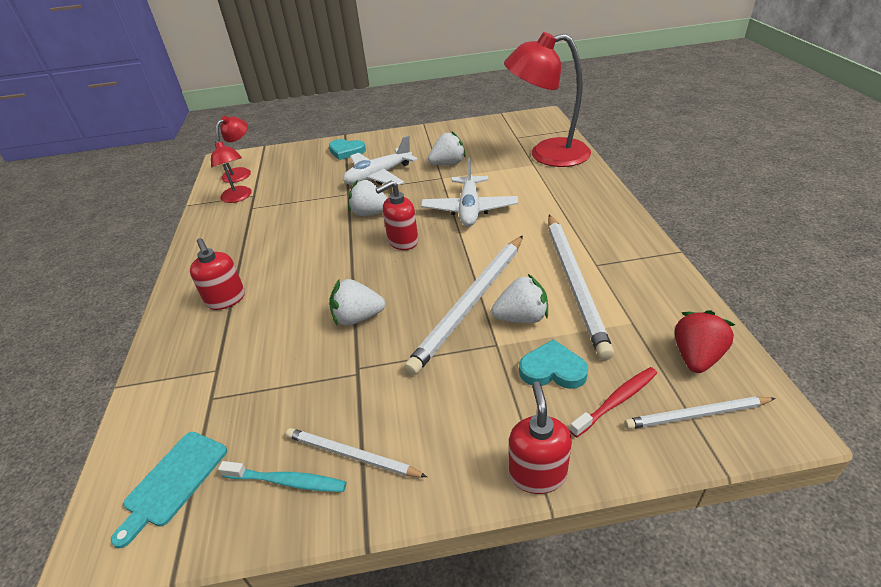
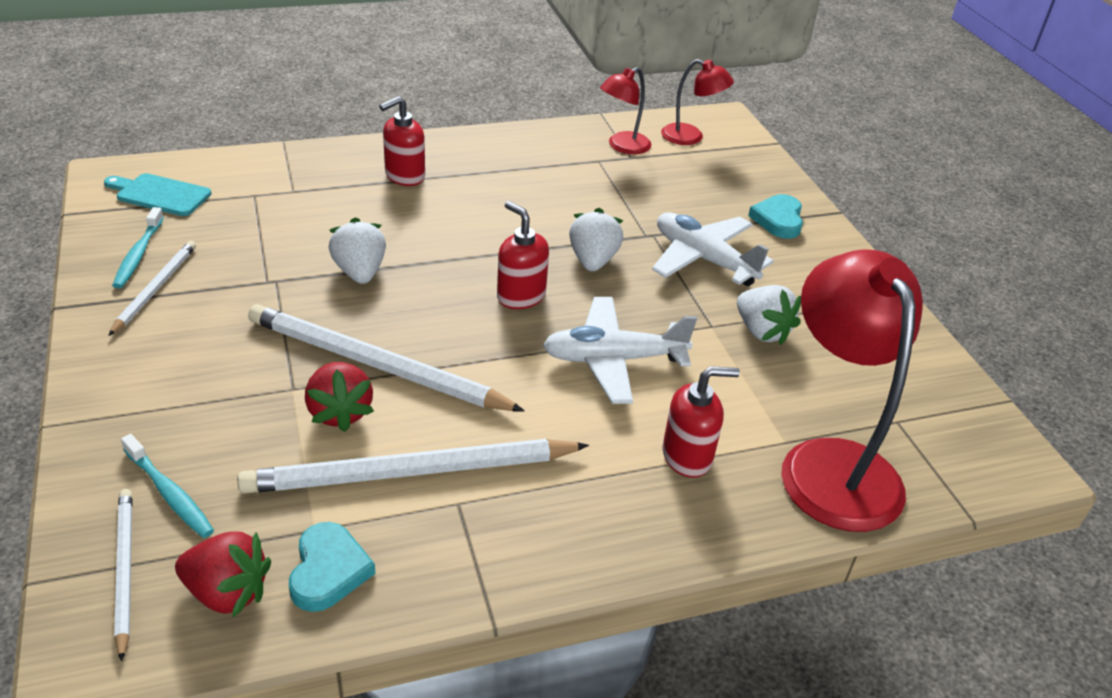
camera: 75 degrees right, 0 degrees up
(521, 318) = (340, 412): white strawberry -> red strawberry
(537, 473) = (89, 417): red soap dispenser -> red soap dispenser (687, 456)
(552, 369) = (237, 438): turquoise heart -> turquoise heart (328, 571)
(616, 401) = (169, 493): red toothbrush -> turquoise toothbrush

